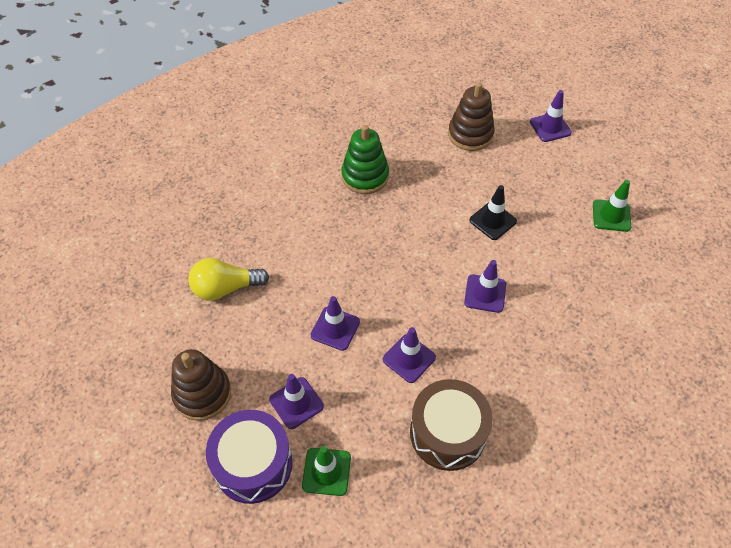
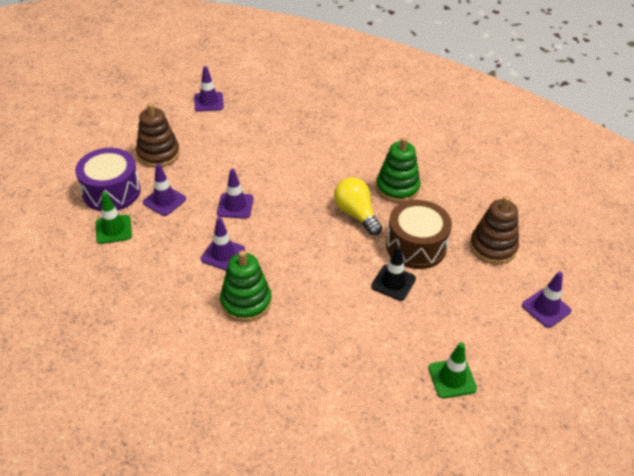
camera: 70 degrees right, 10 degrees down
(225, 288) = (248, 141): yellow light bulb -> yellow light bulb (356, 214)
(447, 433) = (161, 291): brown drum -> brown drum (416, 246)
(485, 293) = (307, 291): purple traffic cone -> purple traffic cone (208, 102)
(485, 352) = (246, 302): none -> green stacking toy

